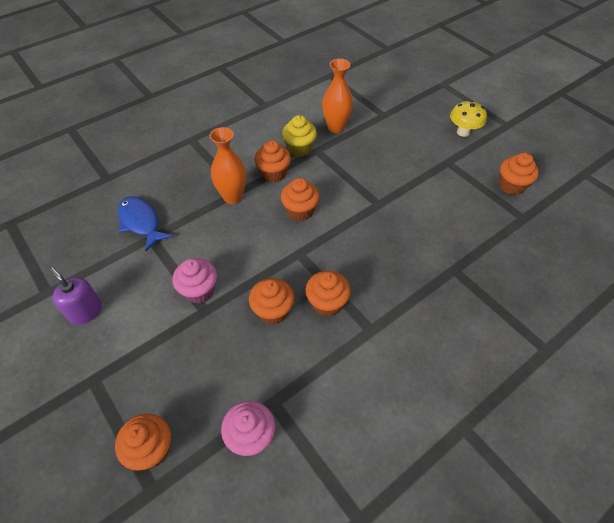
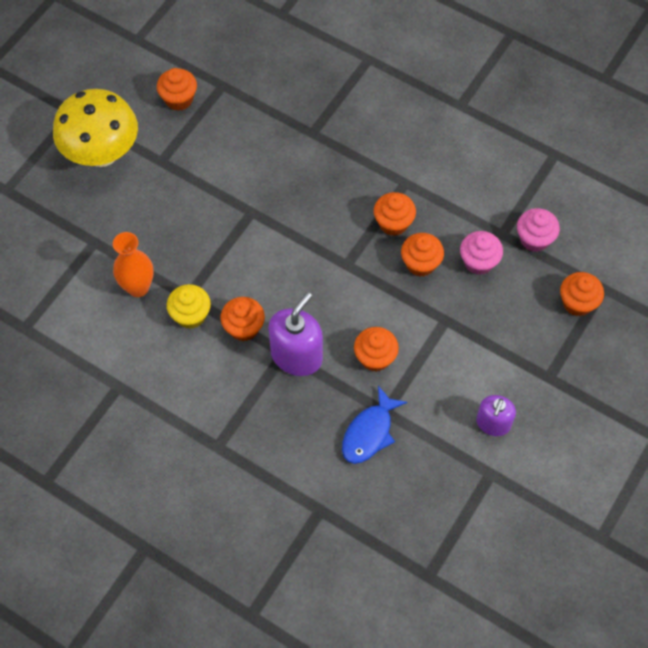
camera: 110 degrees left, 10 degrees up
(199, 291) = (427, 334): pink cupcake -> pink cupcake (478, 262)
(232, 197) = (296, 355): orange vase -> purple soap dispenser
(300, 211) = (290, 281): orange cupcake -> orange cupcake (375, 358)
(463, 132) = (102, 154): yellow mushroom -> yellow mushroom, size x1.91

